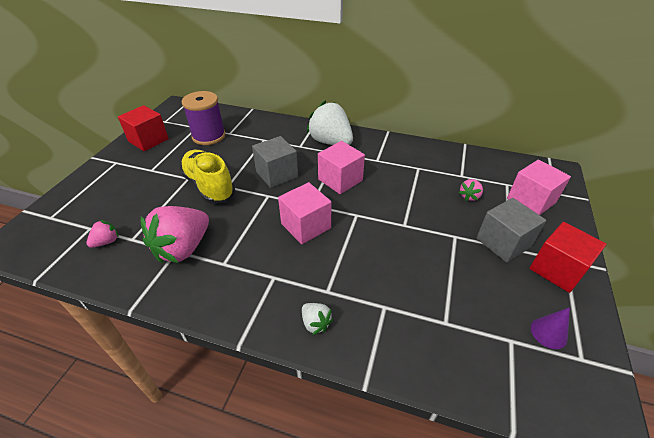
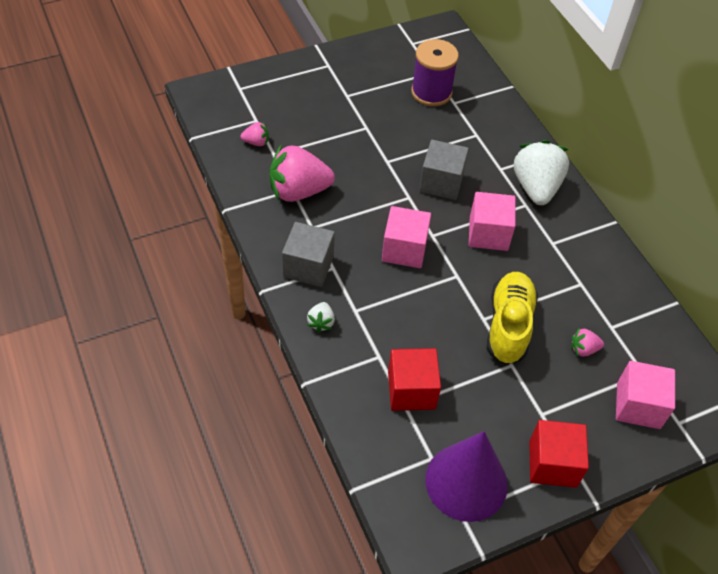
camera: 45 degrees right, 10 degrees up
(148, 140) = (376, 58): red cube -> red cube (411, 390)
(209, 186) = (373, 150): yellow shoe -> yellow shoe (508, 326)
(503, 242) = (544, 406): grey cube -> grey cube (308, 266)
(548, 333) = (466, 481): purple cone -> purple cone, size x2.36

